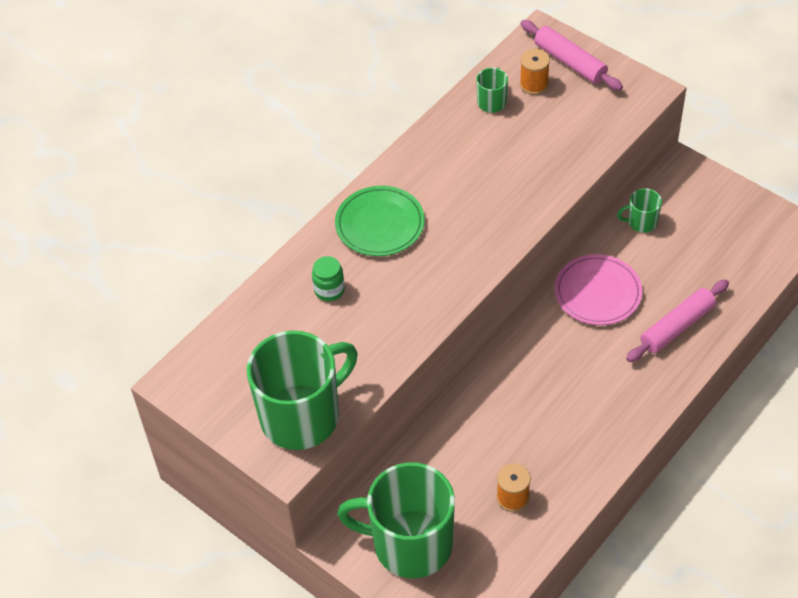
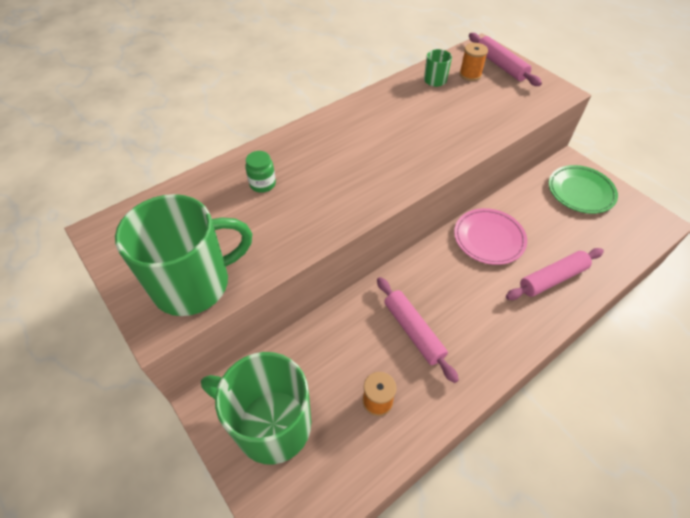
camera: 10 degrees right, 0 degrees up
(380, 224) = (322, 144): green plate -> green plate (580, 191)
(533, 419) = (413, 331): none -> pink rolling pin
(641, 222) = (532, 194): green mug -> none

